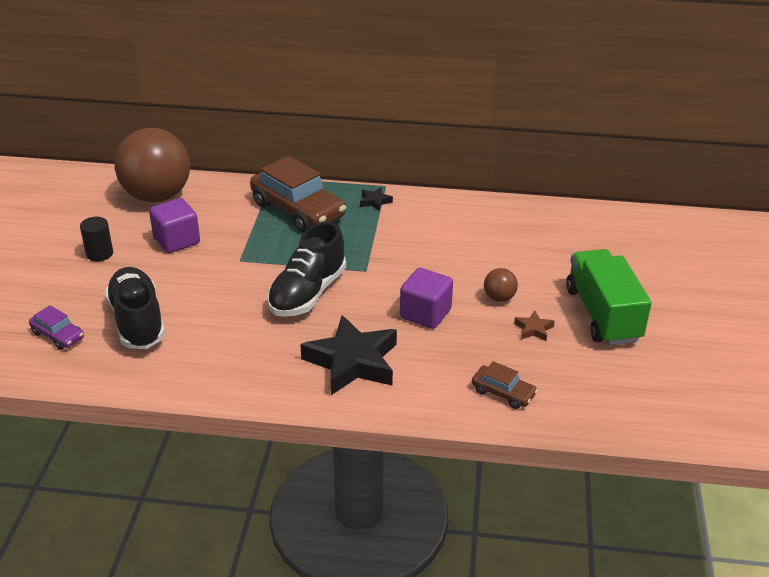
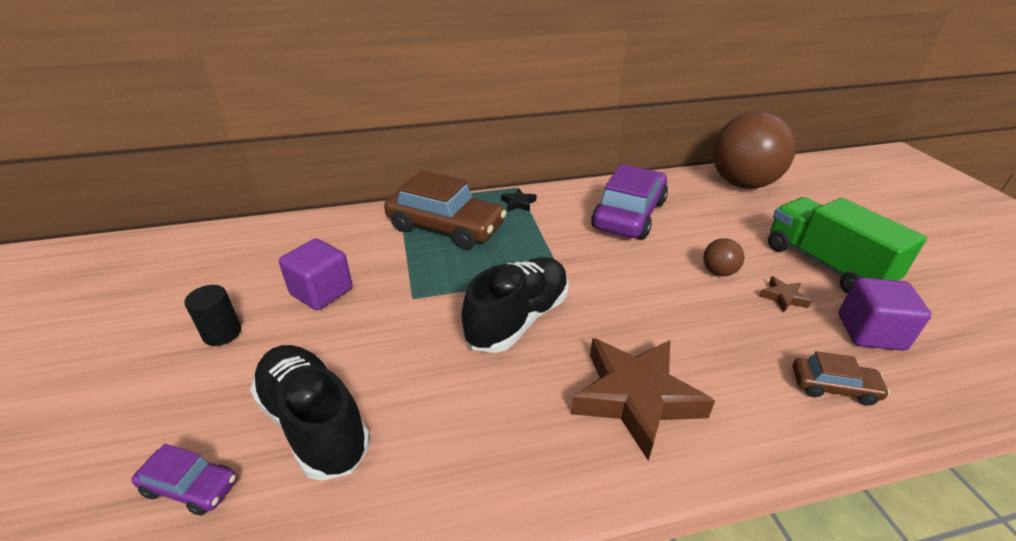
camera: 20 degrees left, 0 degrees up
(157, 196) = (275, 245): brown ball -> brown ball (742, 184)
(307, 293) = (518, 319): black shoe -> black shoe turned 150 degrees counterclockwise
(352, 362) = (635, 398): black star -> brown star
(425, 314) = (664, 309): purple cube -> purple cube (870, 332)
(466, 233) = (629, 215): none -> purple car

